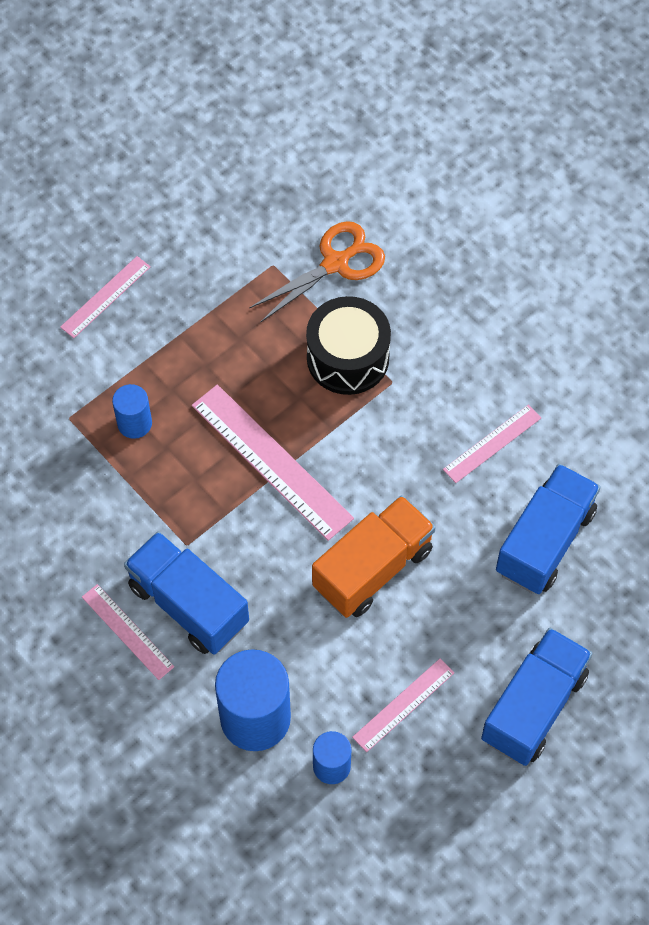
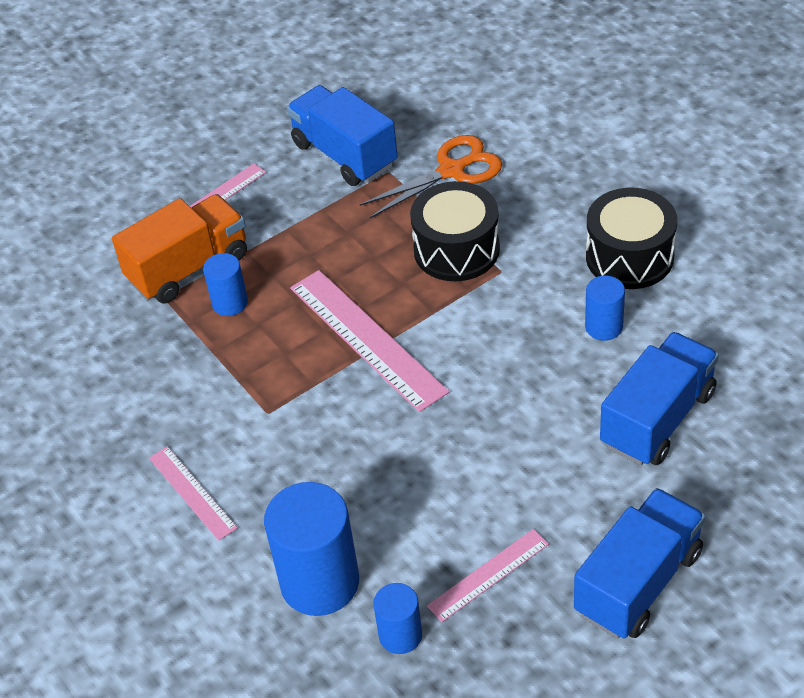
camera: 10 degrees right, 15 degrees down
(188, 604) = (261, 468): blue truck -> blue truck (344, 155)
(373, 568) = (465, 440): orange truck -> orange truck (188, 268)
(492, 443) = (604, 327): pink ruler -> blue cylinder
(512, 364) = (629, 257): none -> black drum

